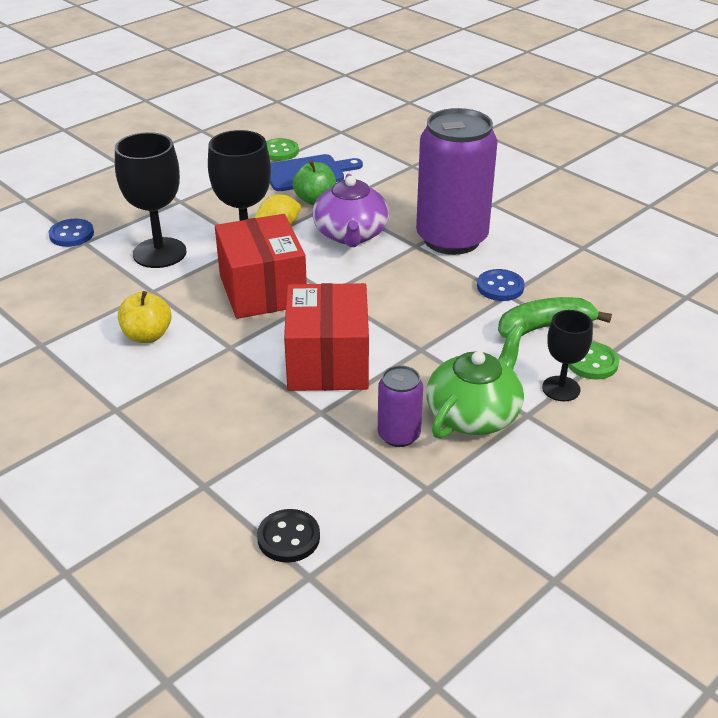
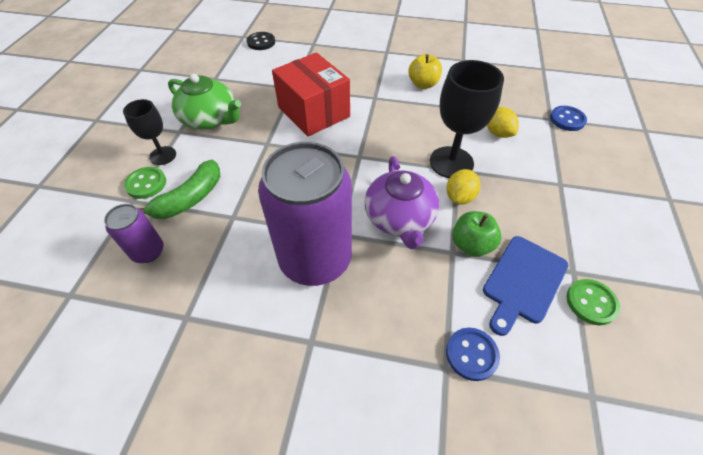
camera: 145 degrees right, 15 degrees up
(159, 253) = (498, 133): black goblet -> yellow lemon
(262, 290) = (401, 138): red box -> none
(351, 234) = (400, 218): purple teapot -> purple teapot turned 150 degrees counterclockwise
(399, 435) = (244, 93): purple can -> purple can (148, 251)
(474, 414) = (210, 119): green teapot -> green teapot turned 60 degrees counterclockwise
(500, 287) = (242, 222): blue button -> blue button (471, 354)

